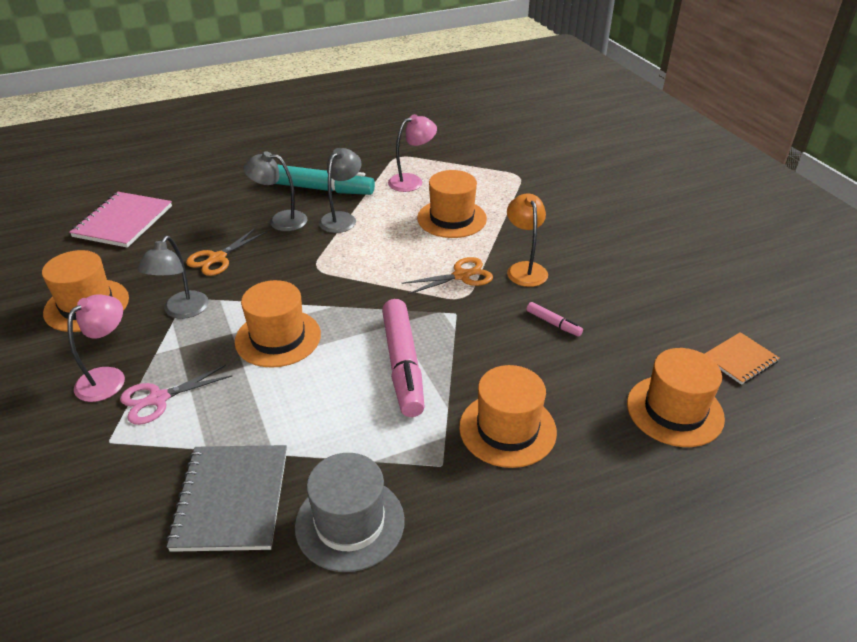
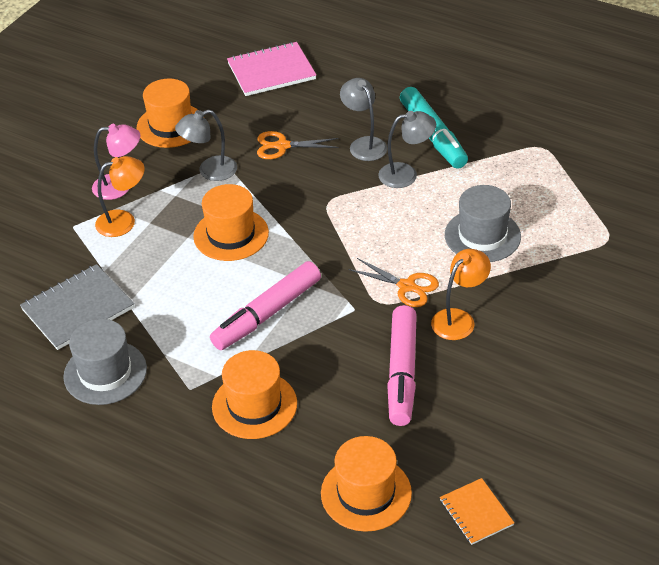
camera: 55 degrees right, 5 degrees up
(158, 399) = (124, 221): pink scissors -> orange lamp
(412, 181) = (512, 179): pink lamp -> none
(451, 218) = (482, 236): orange hat -> grey hat
(553, 323) = (402, 372): pink marker -> pink marker, size x2.27
(740, 359) = (476, 512): orange notebook -> orange notebook turned 45 degrees clockwise

